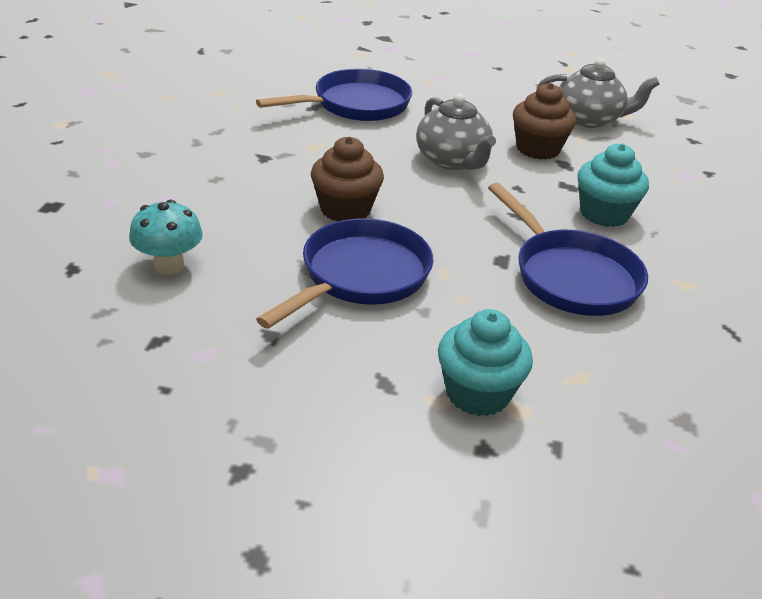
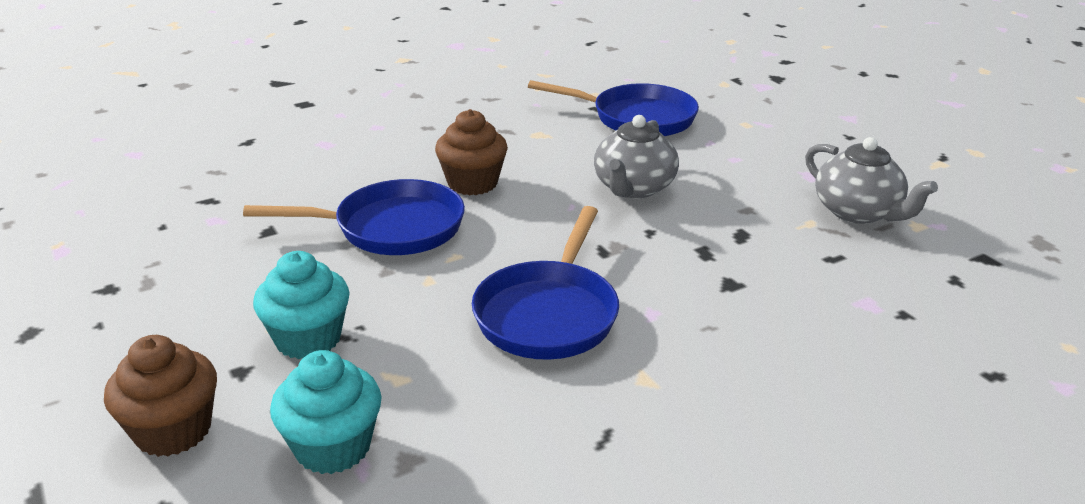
camera: 50 degrees right, 5 degrees down
(169, 265) = (296, 164): turquoise mushroom -> none
(538, 149) = (739, 212): brown cupcake -> brown cupcake (173, 430)
(604, 214) = (690, 288): turquoise cupcake -> turquoise cupcake (333, 447)

